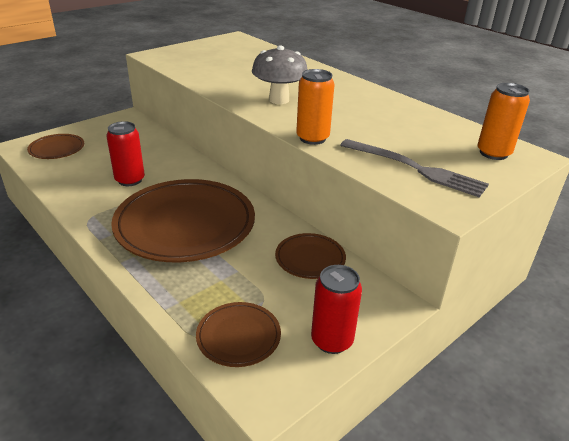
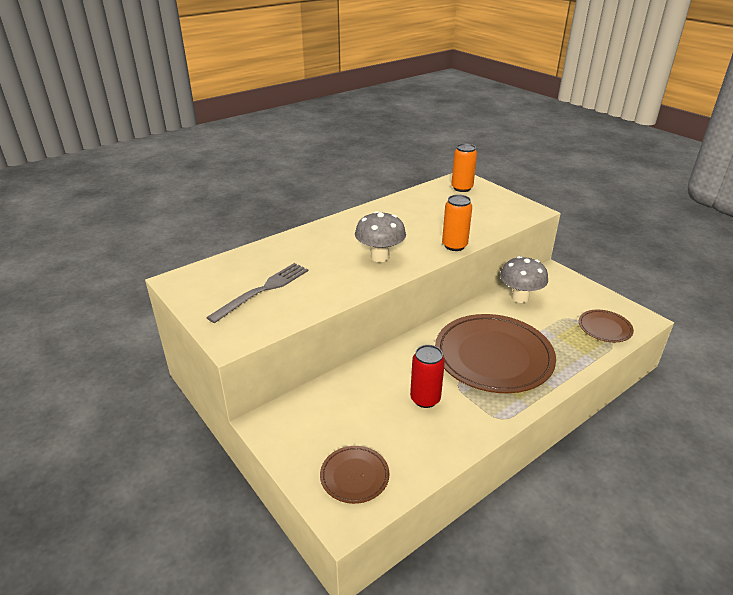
camera: 85 degrees left, 0 degrees up
(310, 258) = (520, 298): brown plate -> grey mushroom
(332, 340) = (592, 295): red can -> none
(415, 168) = (490, 214): grey fork -> grey fork (263, 290)

